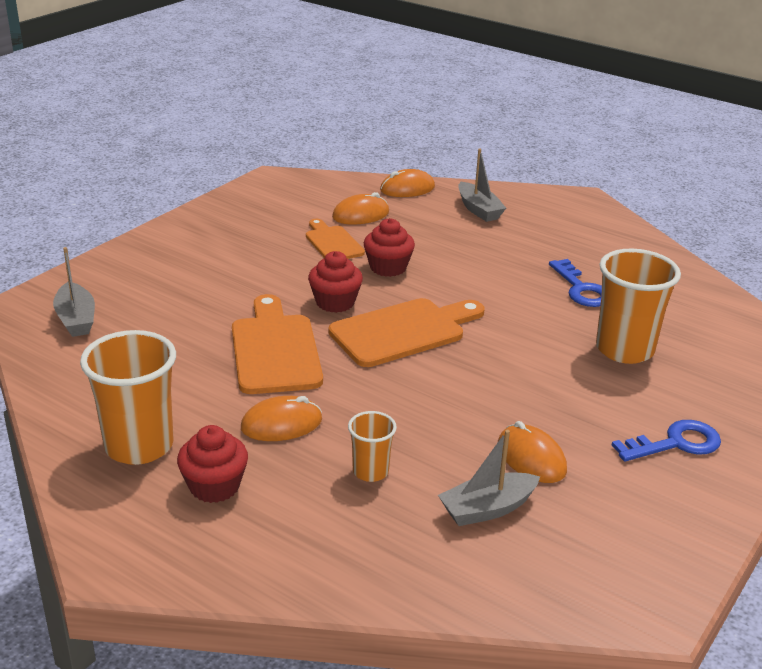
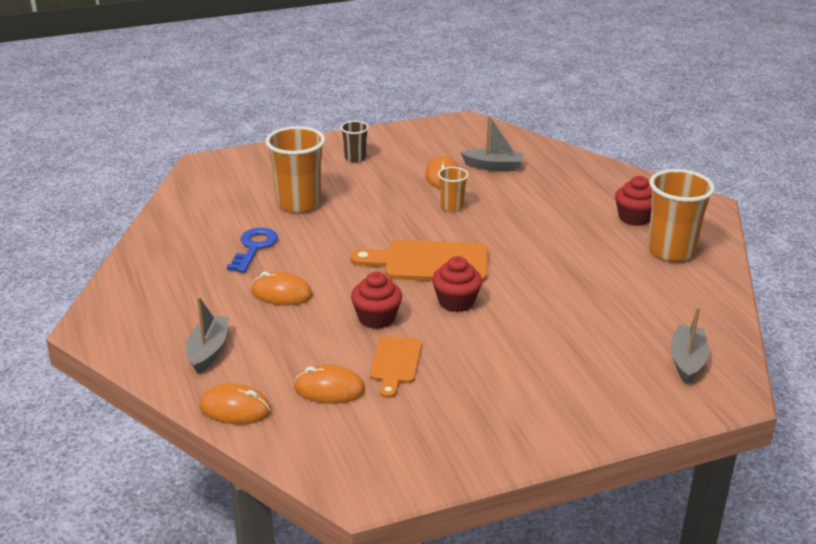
camera: 145 degrees left, 0 degrees up
(275, 350) = (537, 281): orange cutting board -> none
(281, 424) = (571, 234): orange mouse -> orange mouse (281, 293)
(370, 471) = (538, 197): orange cup -> orange cup (452, 207)
(675, 443) = (355, 158): blue key -> brown cup

